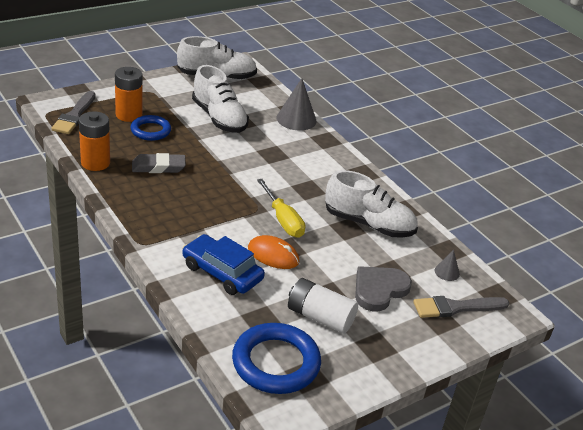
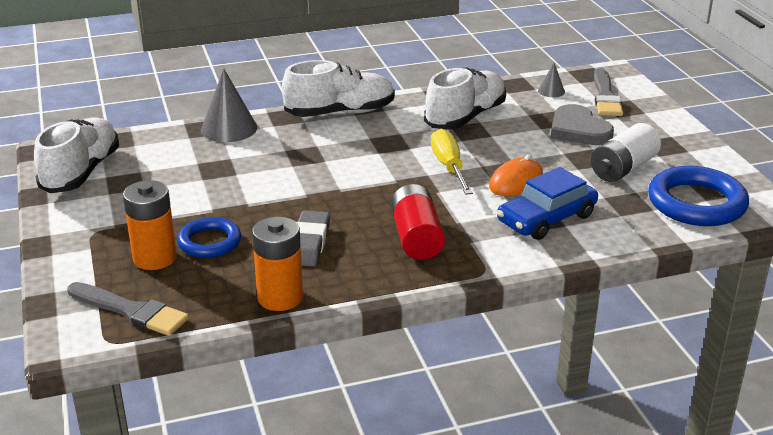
camera: 70 degrees left, 5 degrees down
(177, 211) = (416, 238): none -> red battery
(219, 118) = (200, 183): white shoe -> white shoe (340, 113)
(283, 220) = (449, 167): yellow screwdriver -> yellow screwdriver turned 90 degrees counterclockwise

